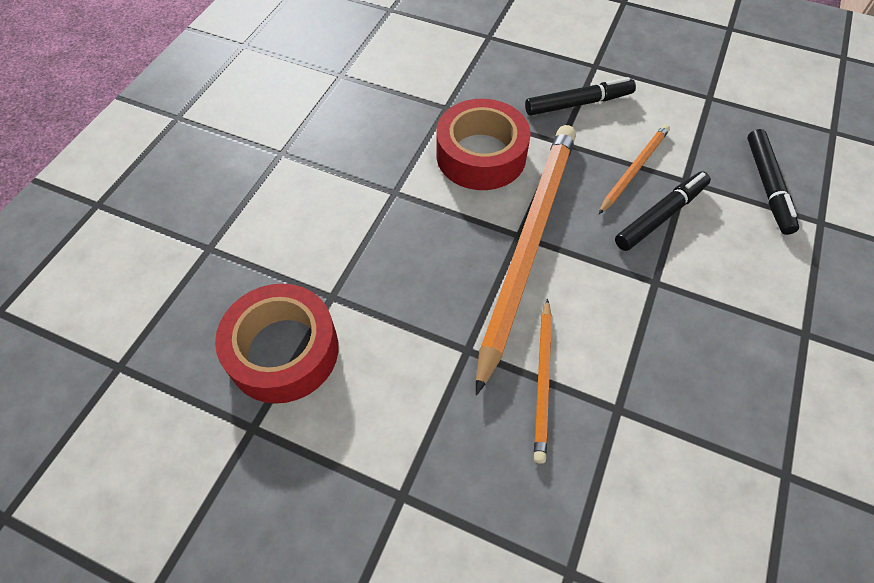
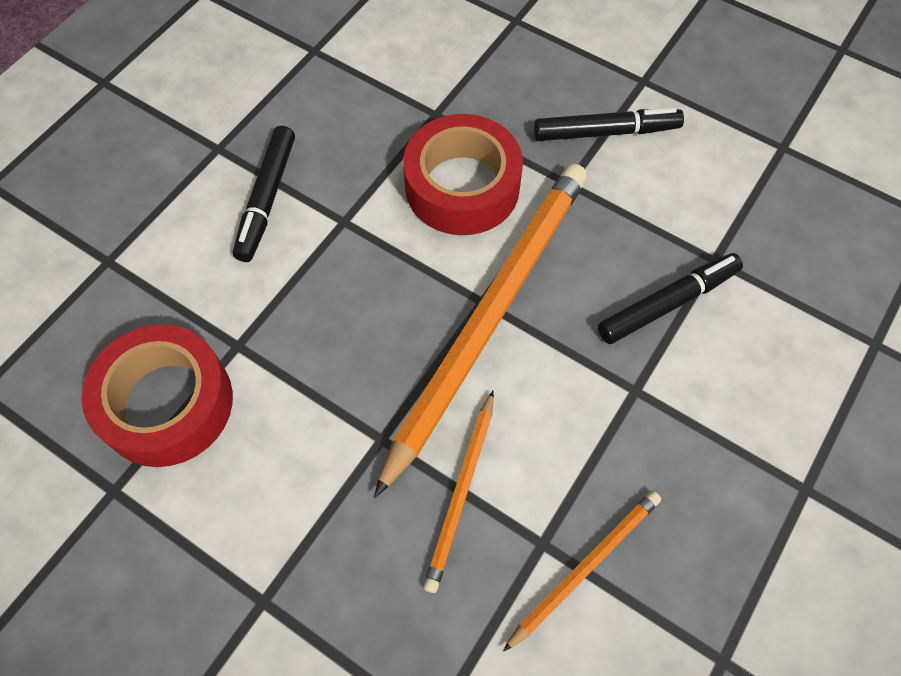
camera: 10 degrees right, 5 degrees up
(634, 170) = (651, 235): orange pencil -> orange pencil (584, 567)
(767, 186) = (820, 284): black marker -> black marker (267, 199)

